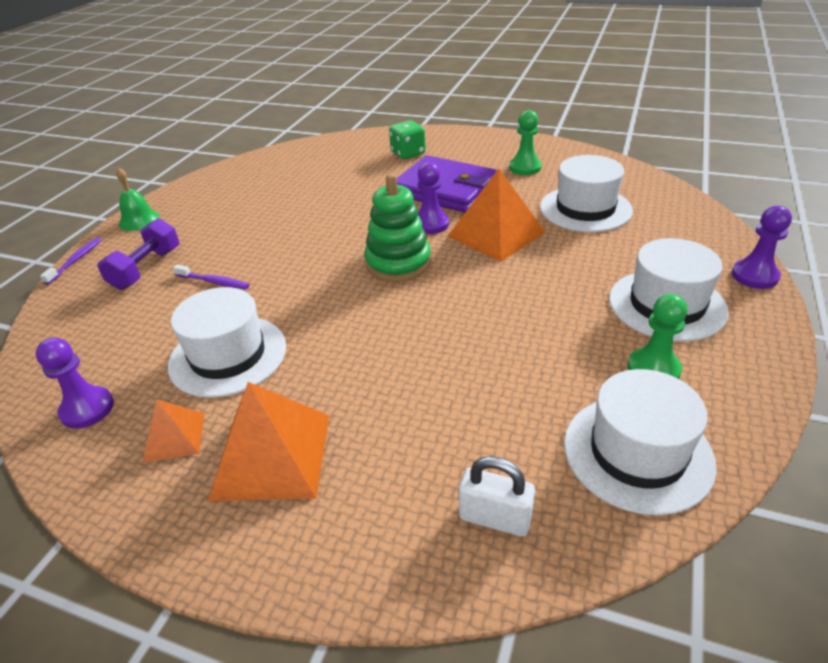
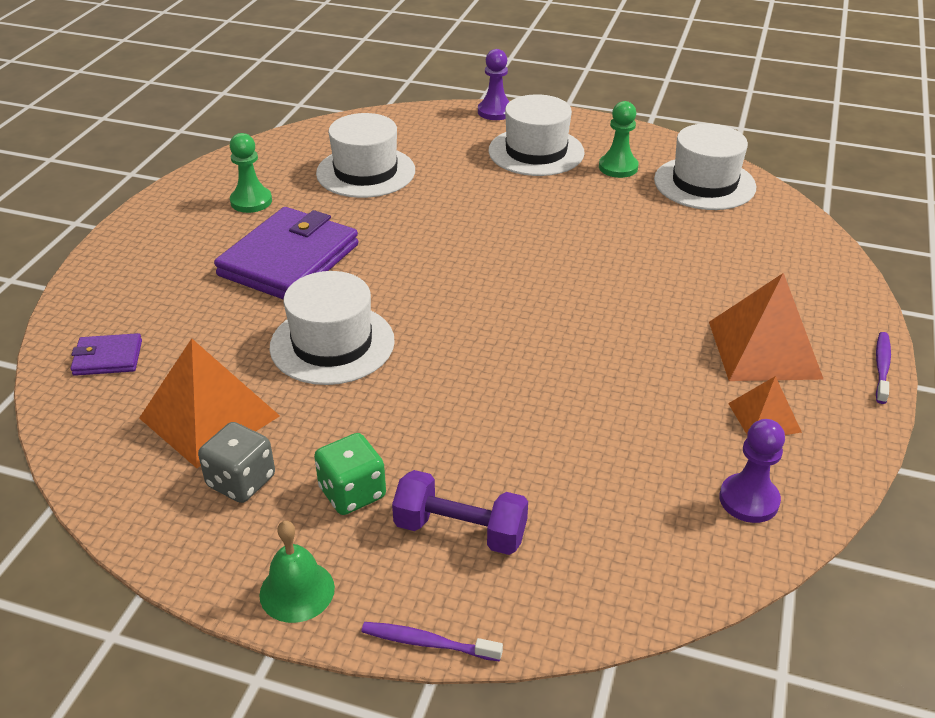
camera: 95 degrees left, 0 degrees up
(214, 282) = (497, 445): purple toothbrush -> purple toothbrush (881, 367)
(227, 197) = (241, 481): none -> grey dice
(228, 355) = (640, 402): white hat -> white hat (332, 344)
(347, 149) = (108, 358): none -> purple wallet
(398, 263) = (462, 292): green stacking toy -> none
(408, 153) = (159, 294): green dice -> green dice (352, 493)
(431, 224) = (378, 270): purple pawn -> none
(495, 518) = (780, 240): white padlock -> none
(496, 234) = (408, 227): orange pyramid -> orange pyramid (209, 417)

